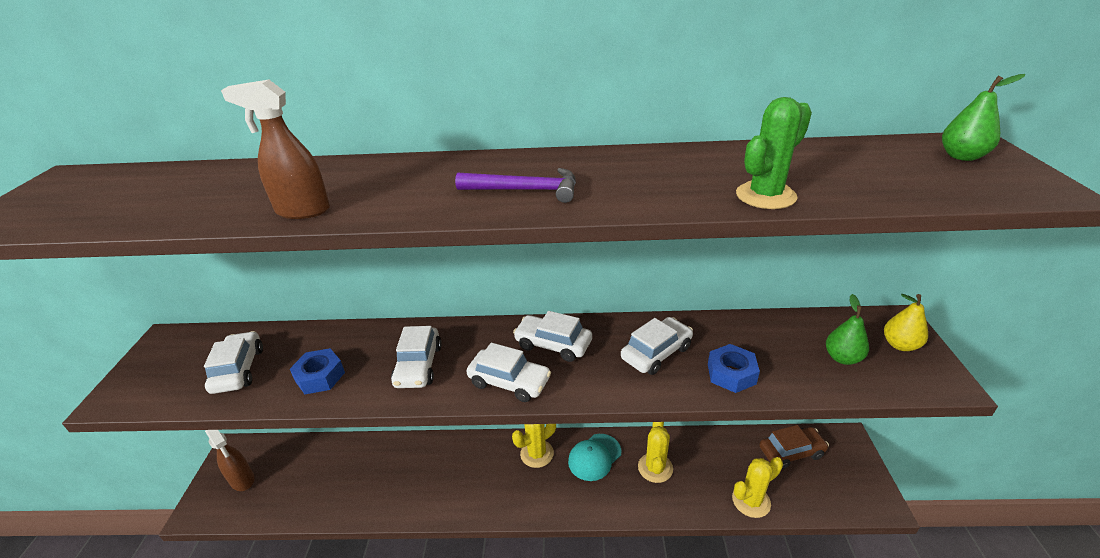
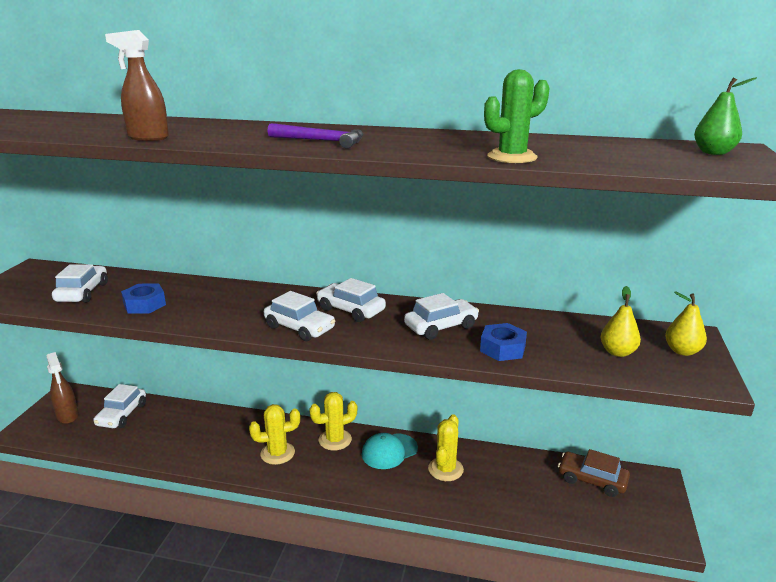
camera: 10 degrees right, 10 degrees down
(418, 365) = (228, 308): white car -> white car (122, 414)
(751, 501) = (532, 511): yellow cactus -> yellow cactus (277, 453)
(791, 452) = (592, 480): brown car -> brown car turned 150 degrees counterclockwise
(842, 358) = (617, 352): green pear -> yellow pear

